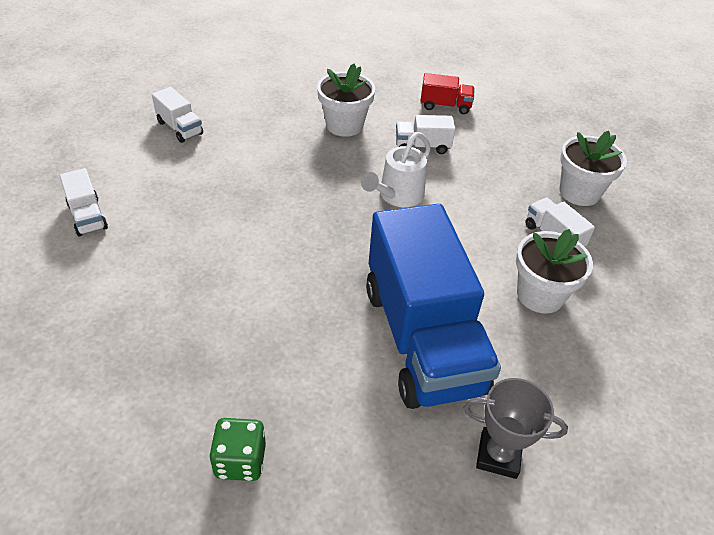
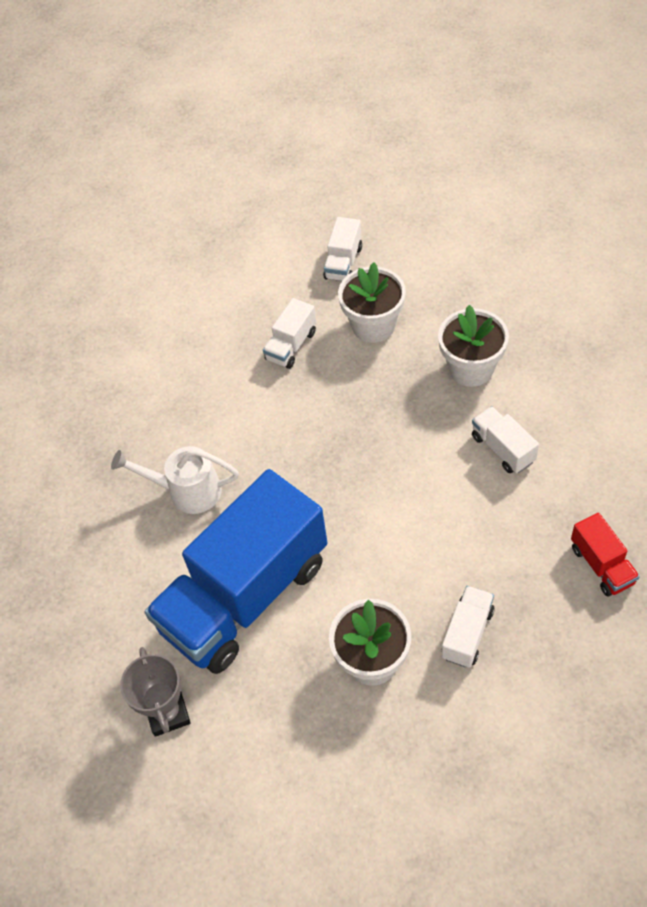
camera: 65 degrees right, 10 degrees up
(87, 216) = (189, 295): white truck -> white truck (291, 345)
(240, 461) = (52, 550): green dice -> none
(397, 196) = (405, 474): white watering can -> white watering can (186, 491)
(445, 106) = (596, 427): red truck -> red truck (601, 565)
(579, 192) = (565, 625): white flower pot -> white flower pot (373, 325)

